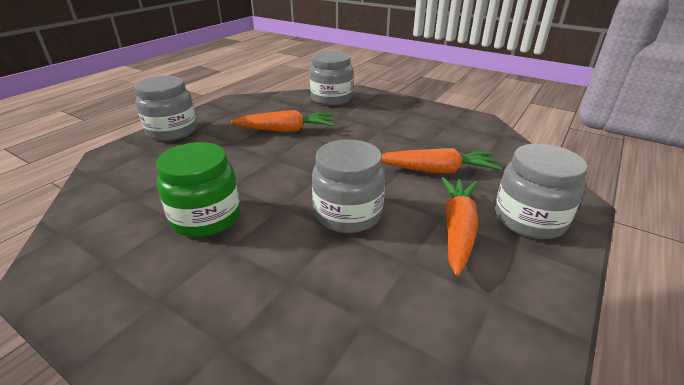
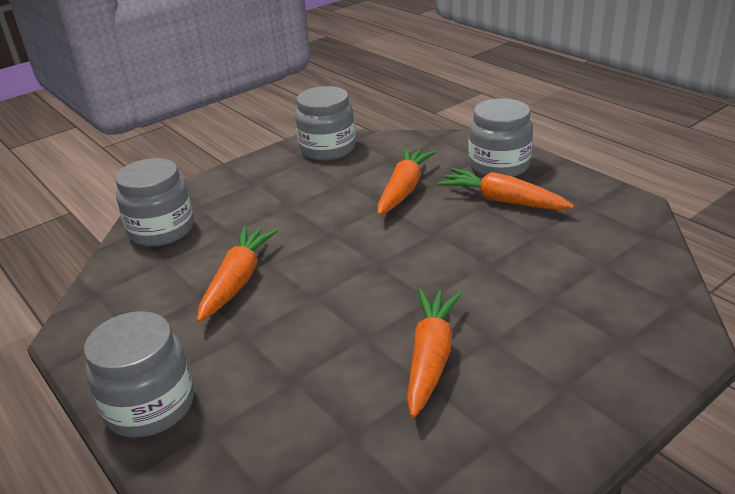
camera: 70 degrees left, 0 degrees up
(206, 217) = (431, 357): green jar -> orange carrot
(348, 214) = (459, 255): grey jar -> grey jar (327, 149)

